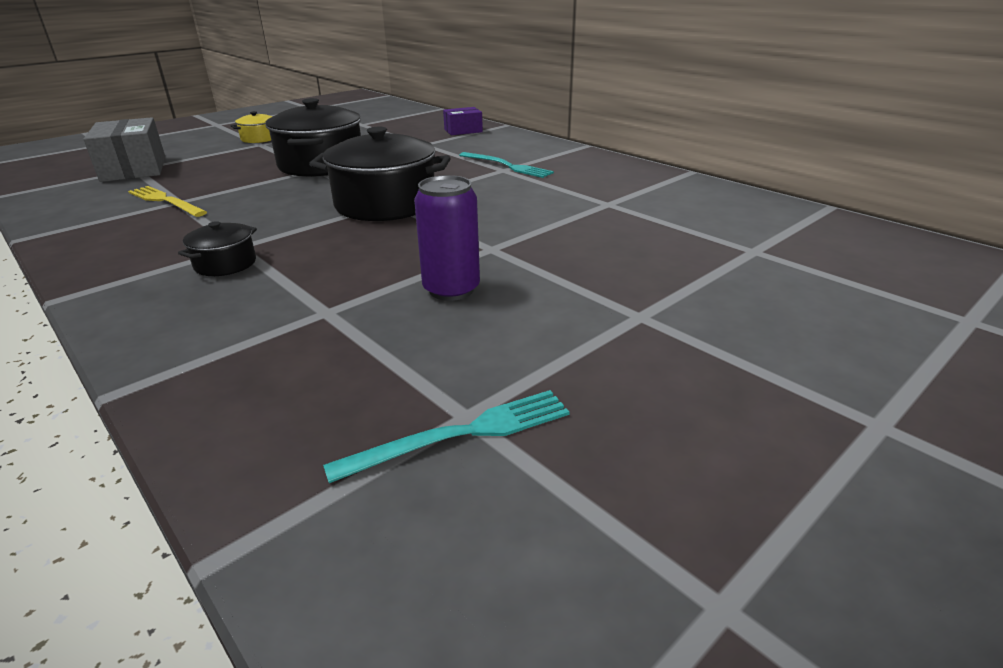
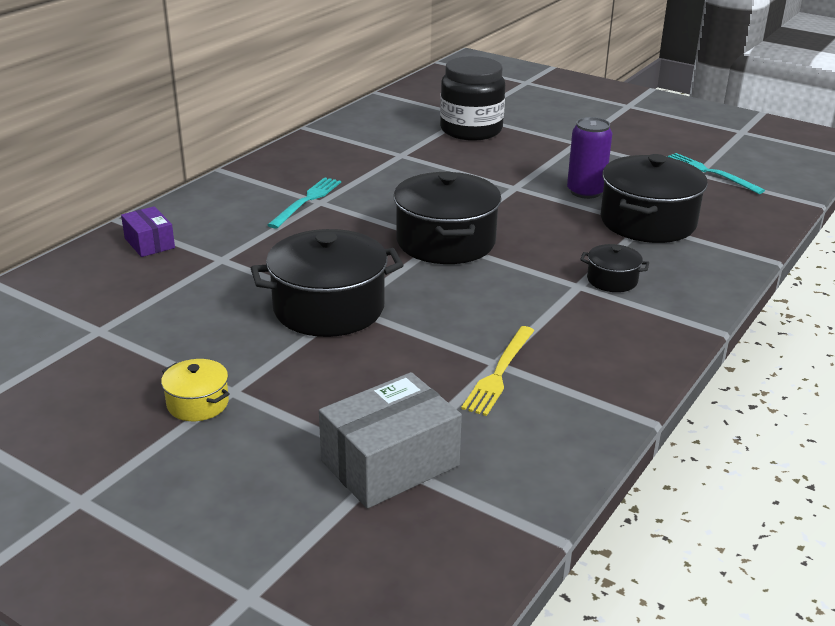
camera: 105 degrees left, 0 degrees up
(328, 316) = (648, 222): none -> black pot
(692, 246) = (471, 130): none -> black jar

